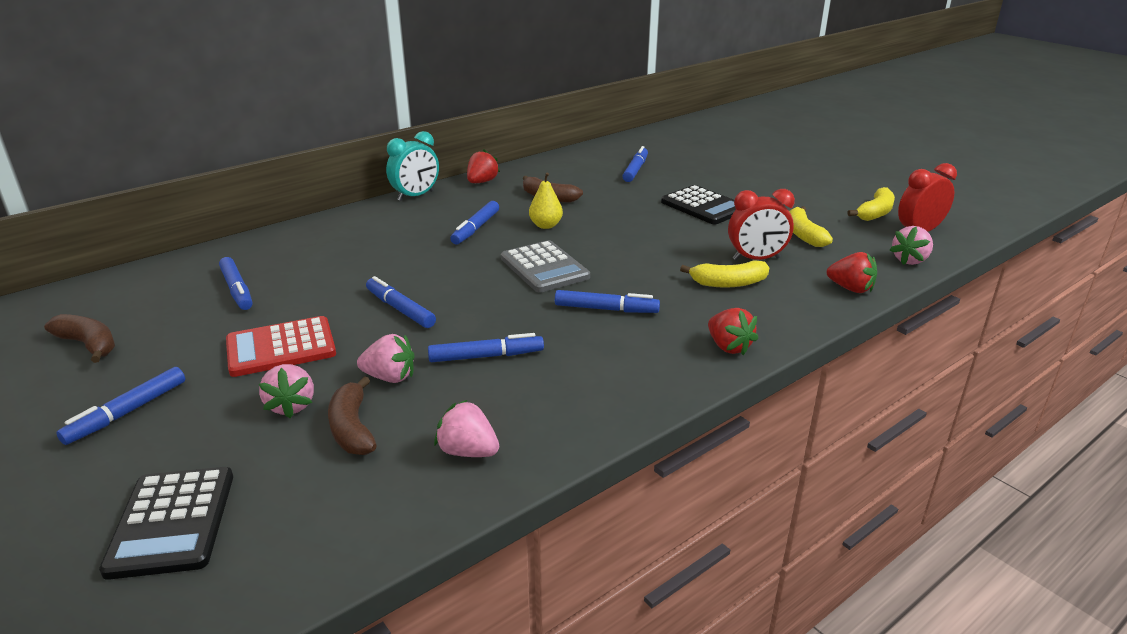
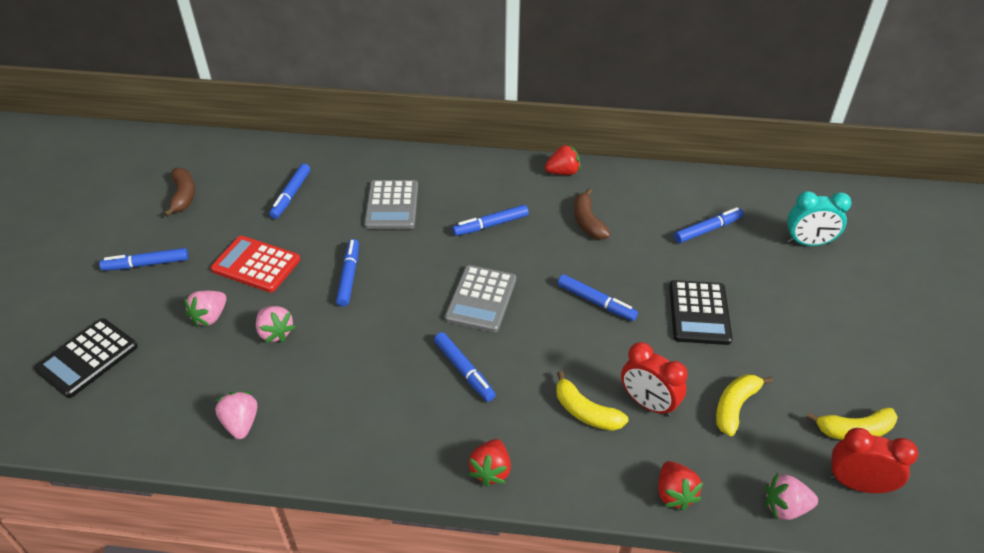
camera: 45 degrees right, 15 degrees up
(352, 428) = (215, 358): brown banana -> none
(362, 253) = (391, 205): none -> grey calculator
(415, 196) = (497, 161): turquoise clock -> turquoise clock (808, 243)
(486, 356) = (341, 356): blue marker -> blue marker (596, 302)
(545, 225) = (542, 254): yellow pear -> none

